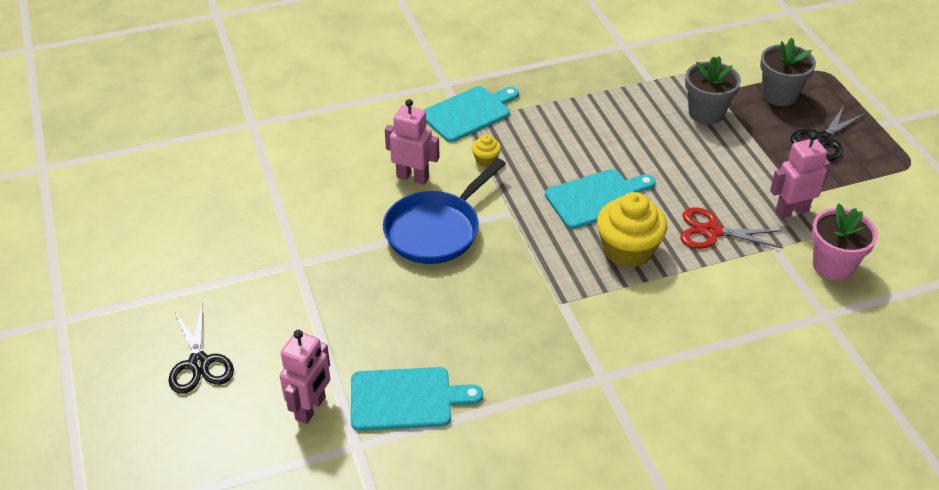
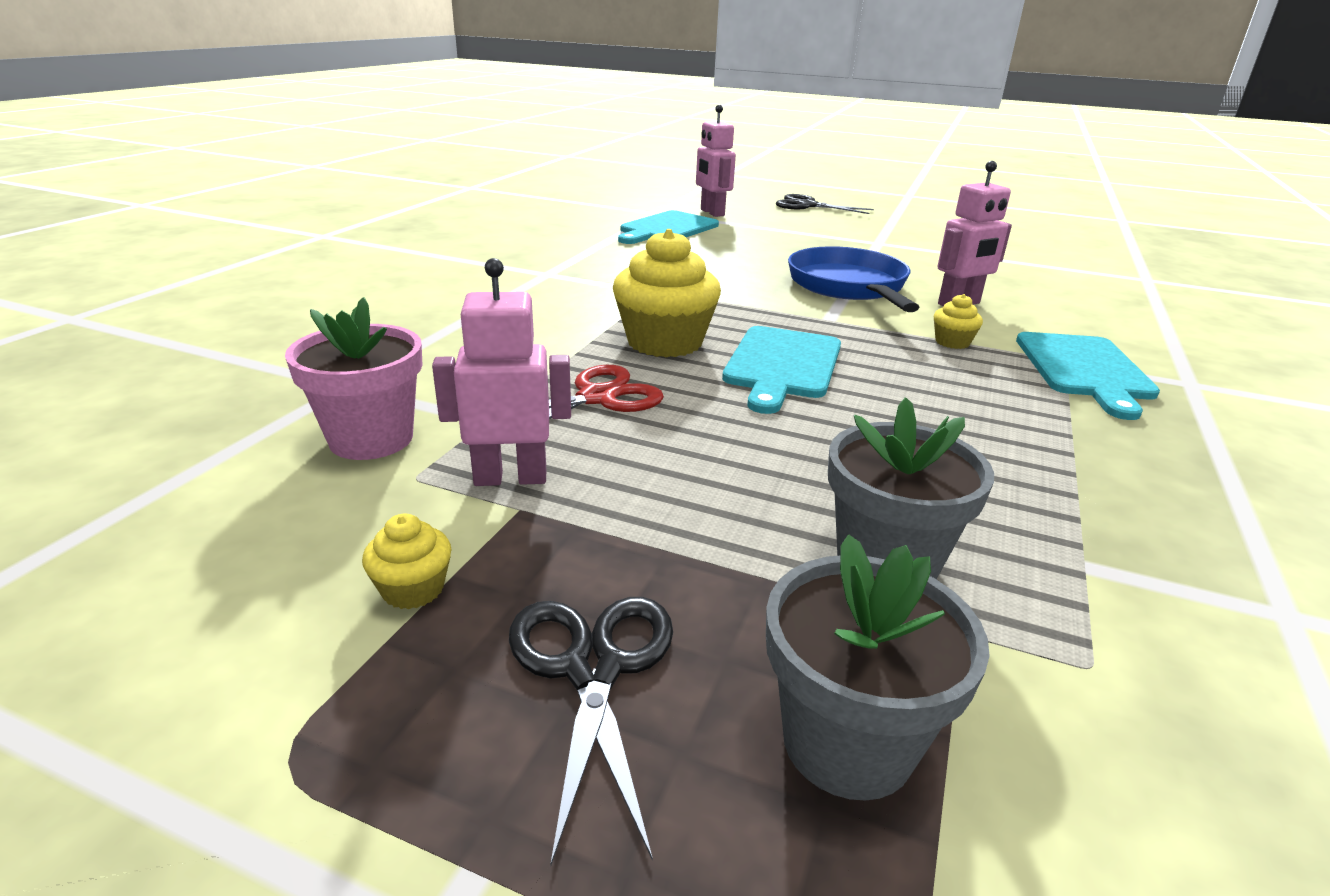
camera: 130 degrees right, 15 degrees down
(791, 211) = (510, 478): pink robot -> pink robot turned 120 degrees counterclockwise
(856, 188) = (413, 589): none -> yellow cupcake

